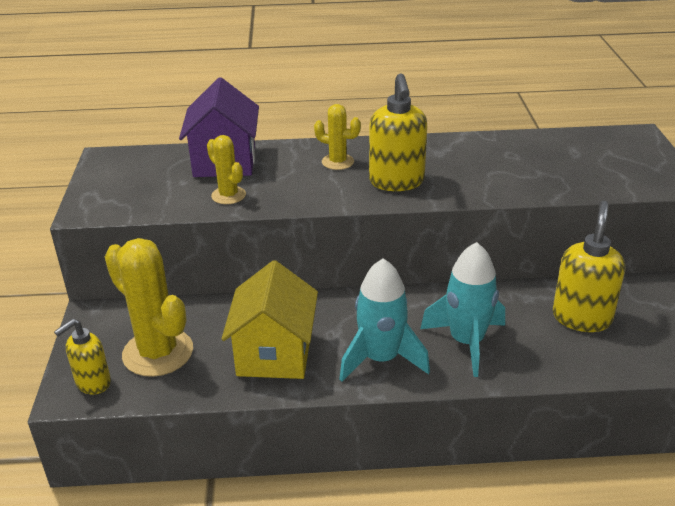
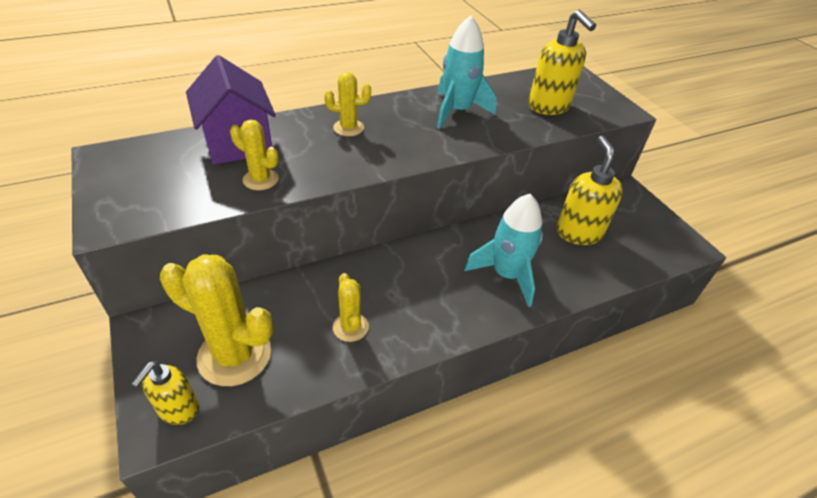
camera: 25 degrees left, 10 degrees up
(274, 354) = (350, 327): yellow house -> yellow cactus
(381, 359) = (446, 308): turquoise rocket -> turquoise rocket (457, 111)
(396, 182) = (412, 141): yellow soap dispenser -> yellow soap dispenser (549, 107)

